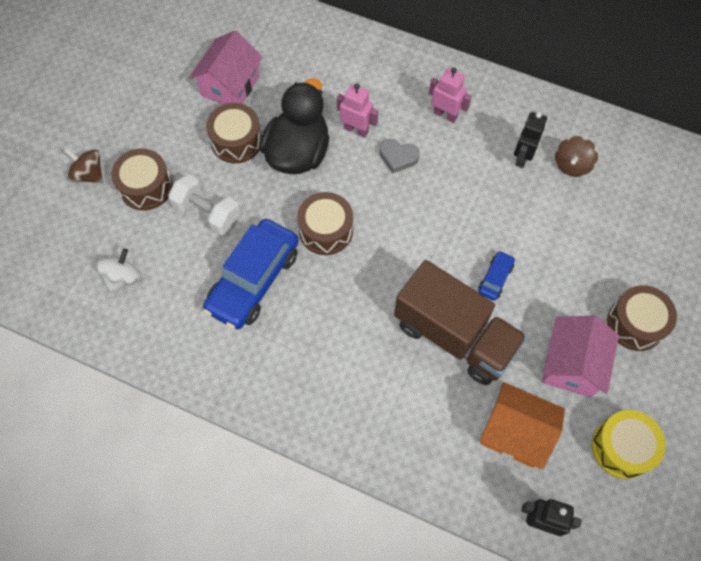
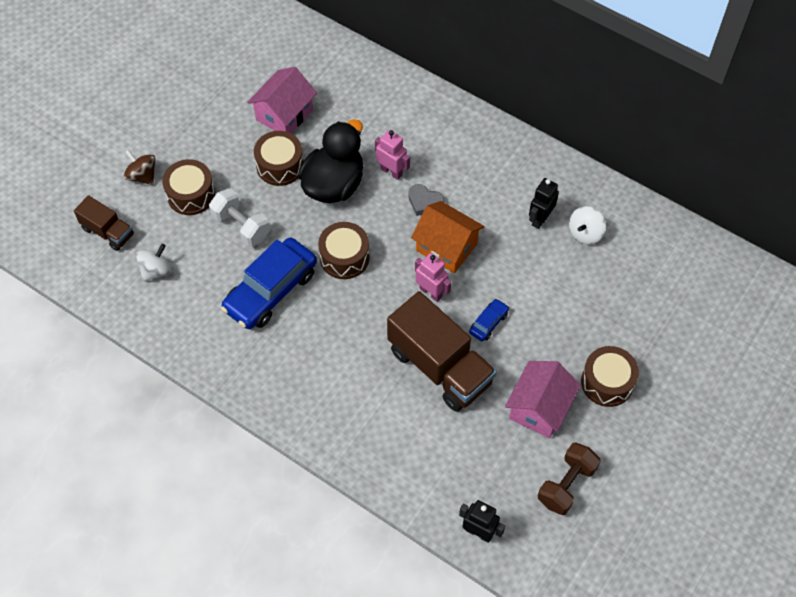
camera: 10 degrees right, 5 degrees down
(61, 242) = (108, 232): none -> brown truck
(445, 115) = (477, 170): pink robot -> pink robot (431, 292)
(515, 432) = (474, 456): orange house -> orange house (446, 247)
(572, 165) = (585, 233): brown spinning top -> white spinning top
(622, 448) = (566, 485): yellow drum -> brown dumbbell

